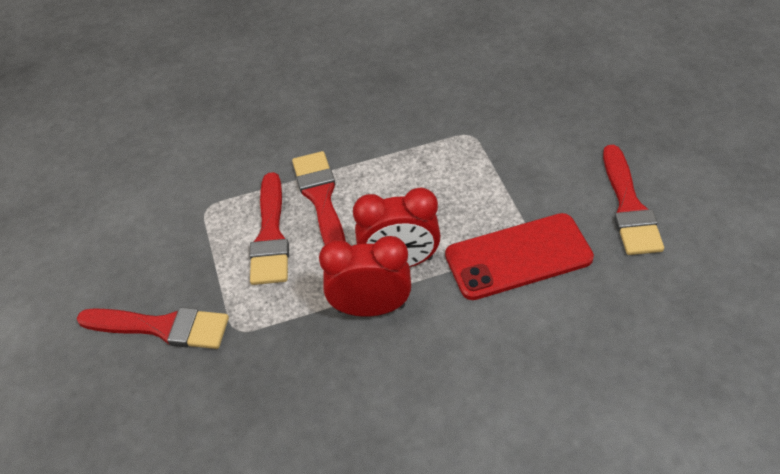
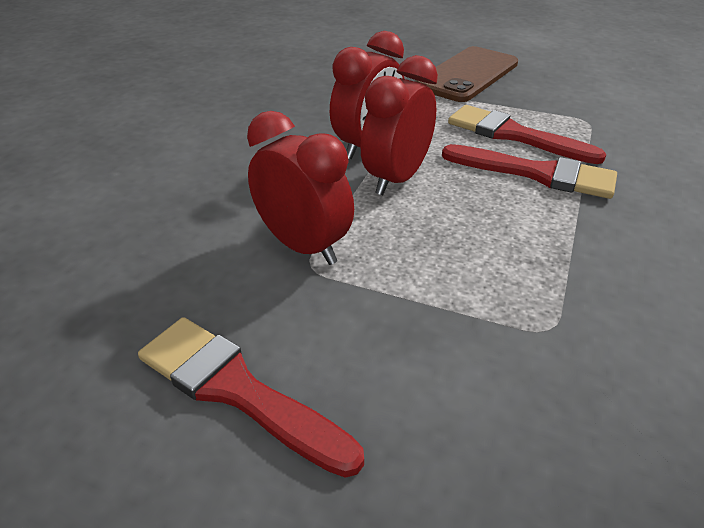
camera: 125 degrees right, 10 degrees down
(161, 327) = (467, 75): red brush -> brown phone
(518, 257) = (304, 246): red phone -> red clock

